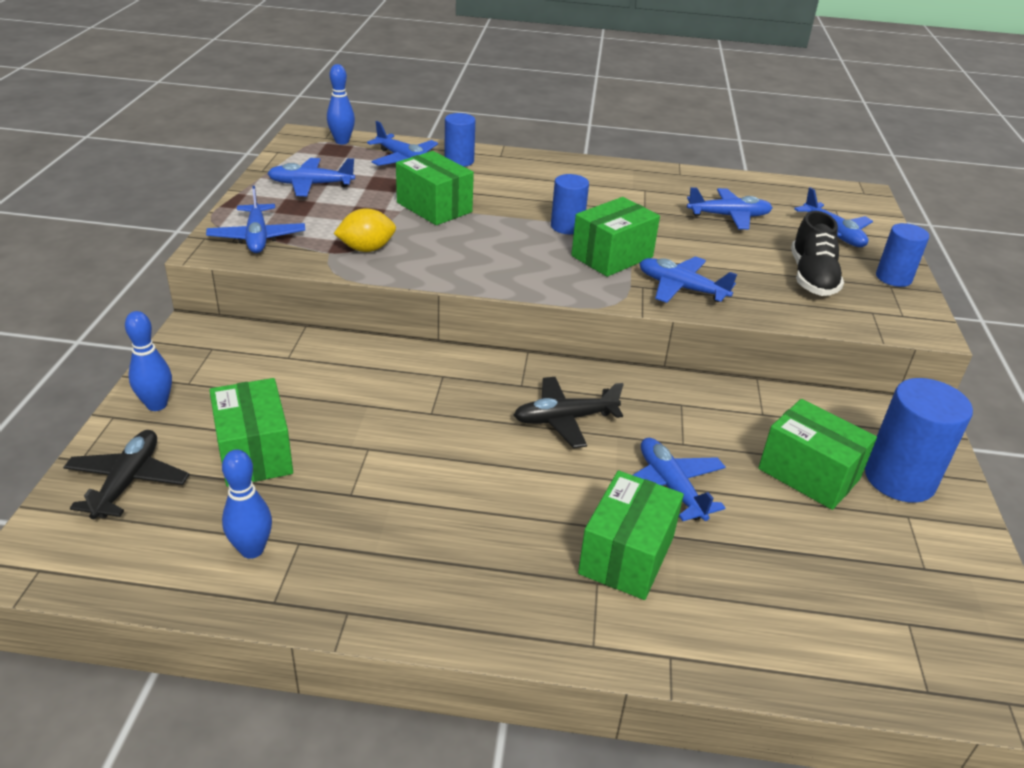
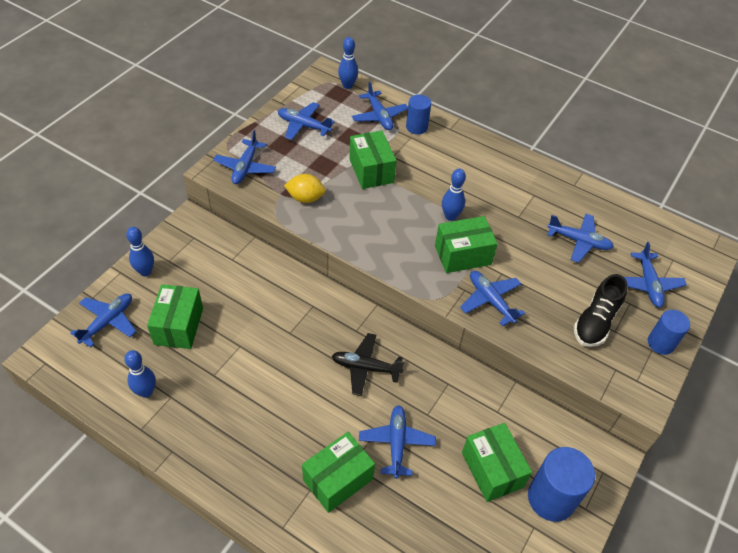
camera: 25 degrees right, 15 degrees up
(127, 482) = (108, 322): black plane -> blue plane
(567, 227) = (450, 216): blue cylinder -> blue bowling pin

